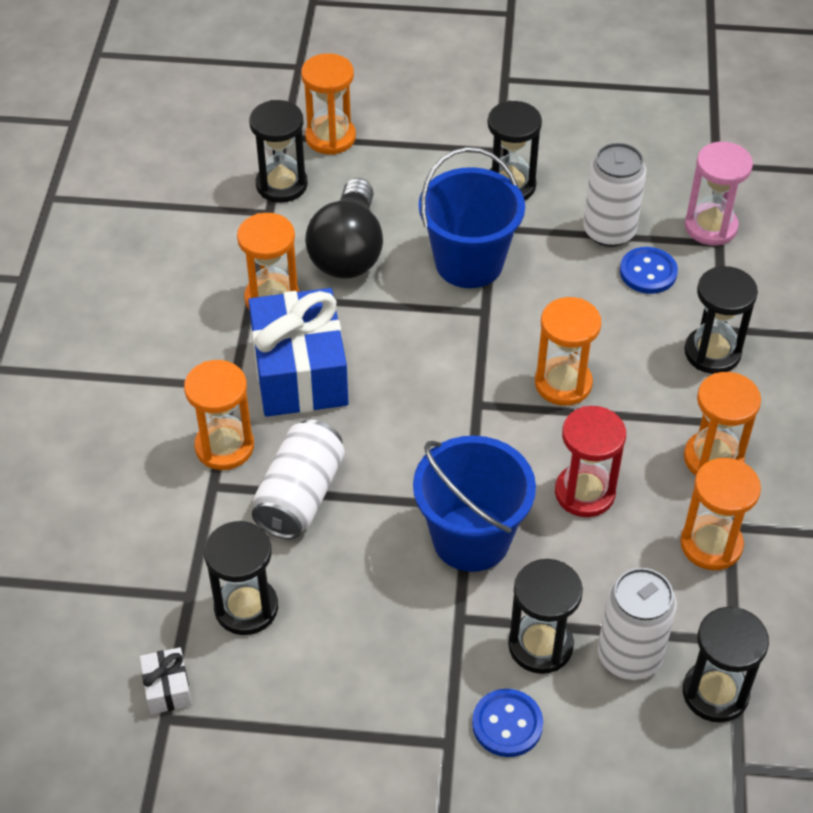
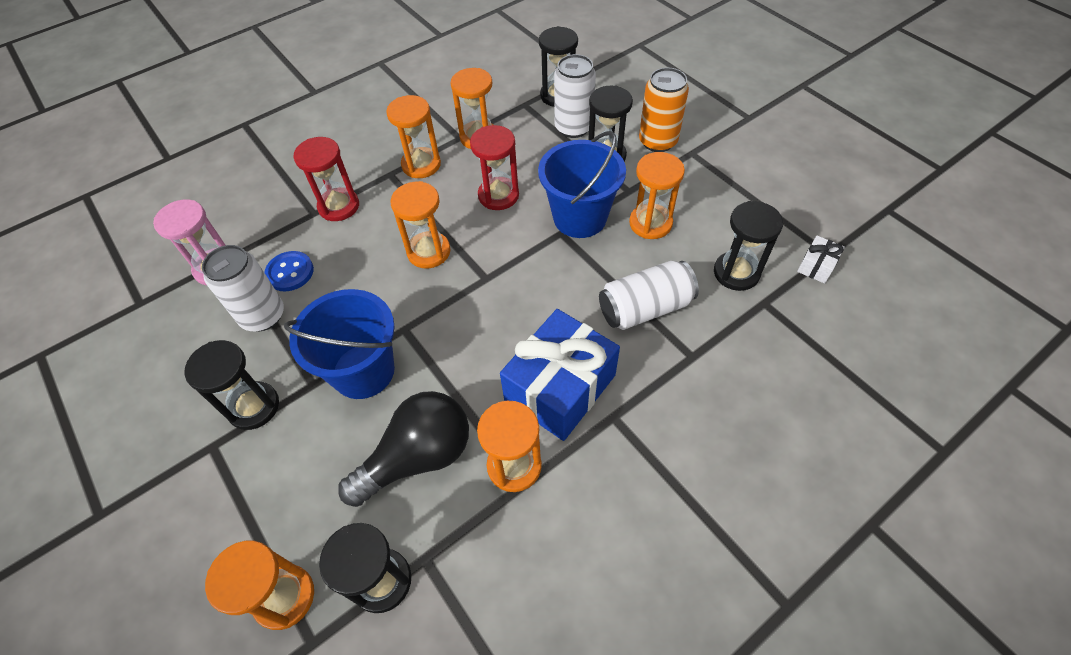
camera: 130 degrees left, 5 degrees up
(224, 447) = (661, 376): orange hourglass -> orange hourglass (650, 223)
(507, 724) = (658, 141): blue button -> orange can
(712, 352) = (339, 206): black hourglass -> red hourglass

